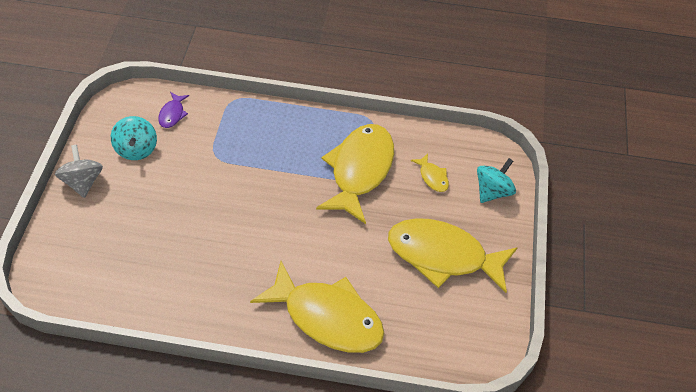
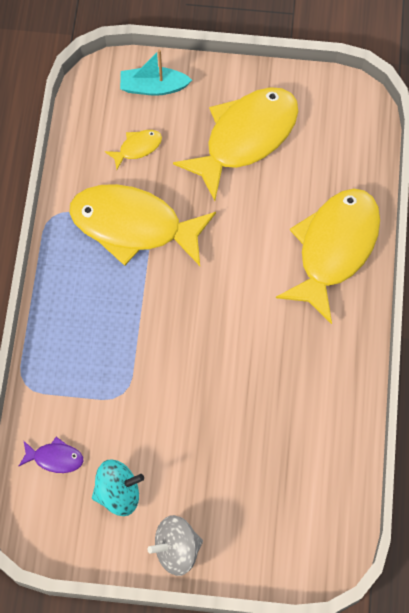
camera: 90 degrees left, 15 degrees up
(443, 256) = (245, 138): yellow fish -> yellow fish turned 150 degrees counterclockwise
(492, 191) = (153, 87): turquoise spinning top -> turquoise boat

